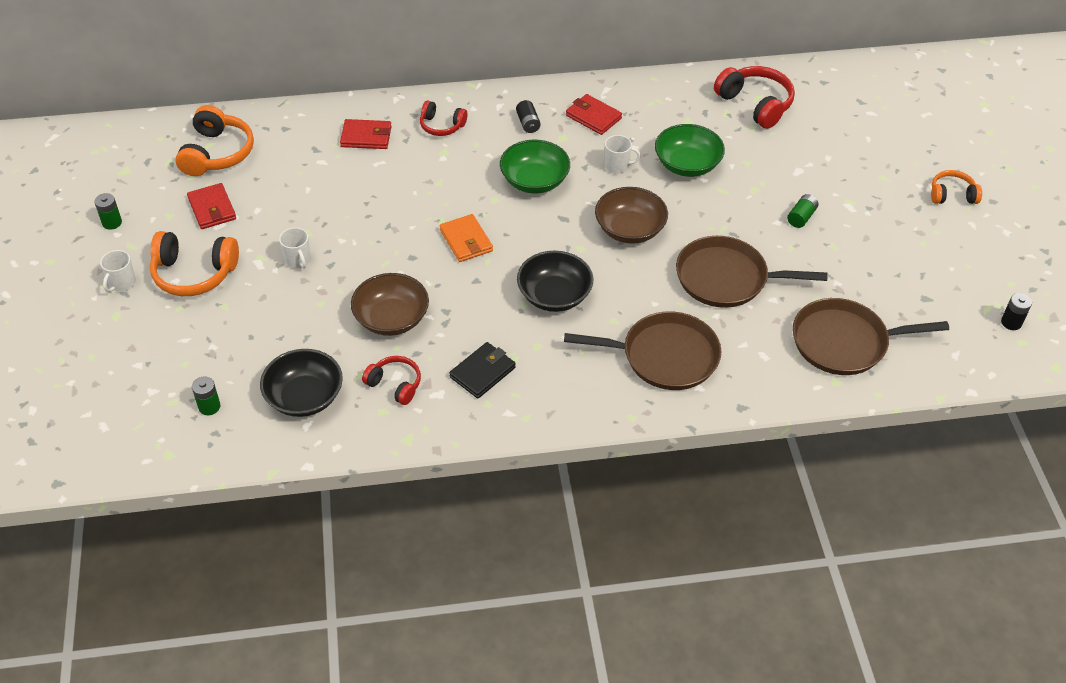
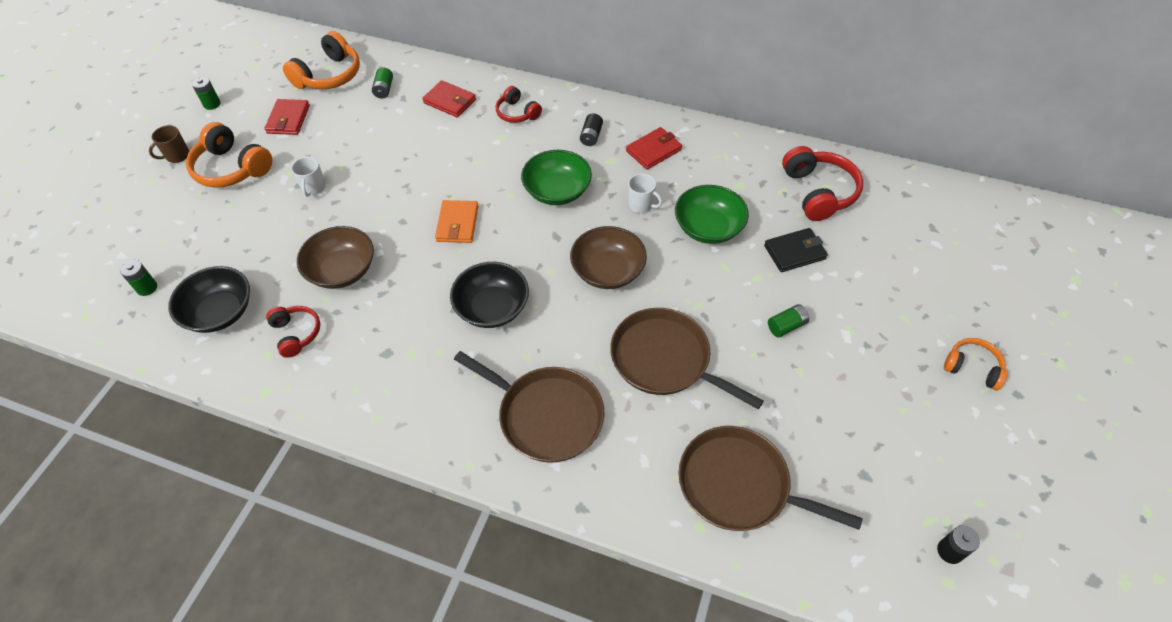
camera: 30 degrees right, 5 degrees up
(122, 283) = (177, 156): white mug -> brown mug
(288, 148) = (384, 89): none -> green battery
(482, 372) = (374, 356): black wallet -> black wallet (794, 252)
(593, 117) = (653, 150): red wallet -> red wallet turned 75 degrees clockwise

